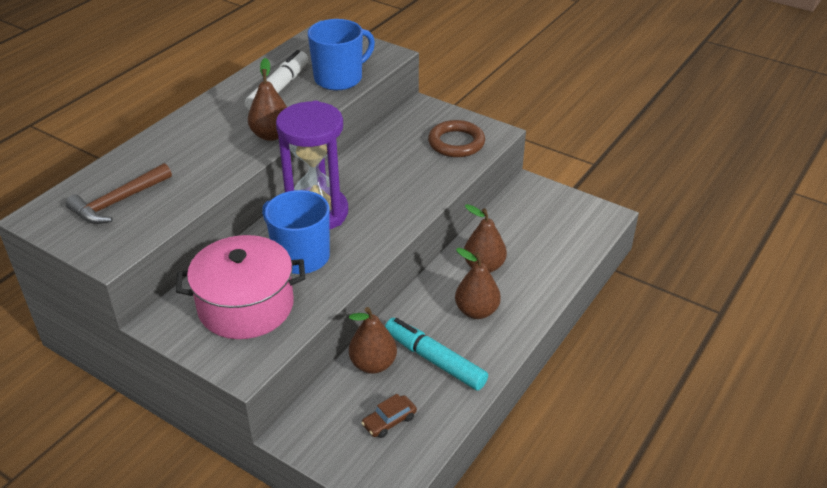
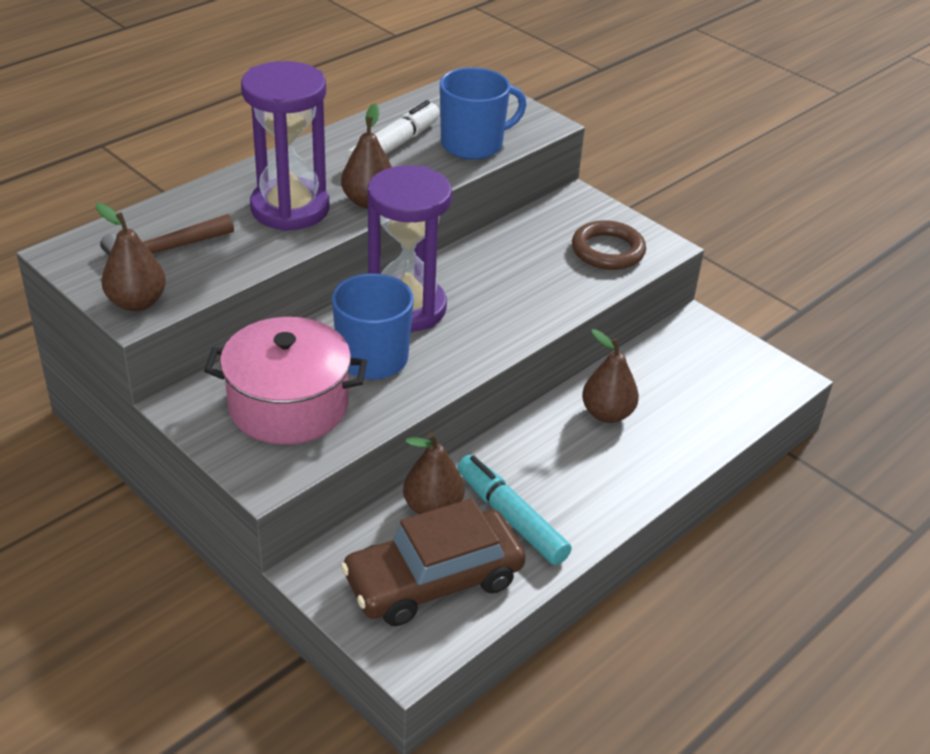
camera: 10 degrees right, 0 degrees up
(211, 151) = (290, 209): none -> purple hourglass
(389, 421) = (433, 580): brown car -> brown car, size x2.49
(476, 311) = (581, 467): brown pear -> brown pear (137, 302)

